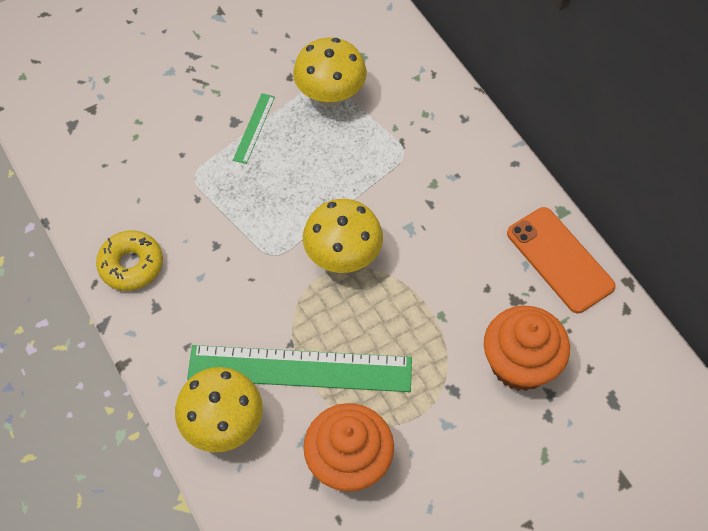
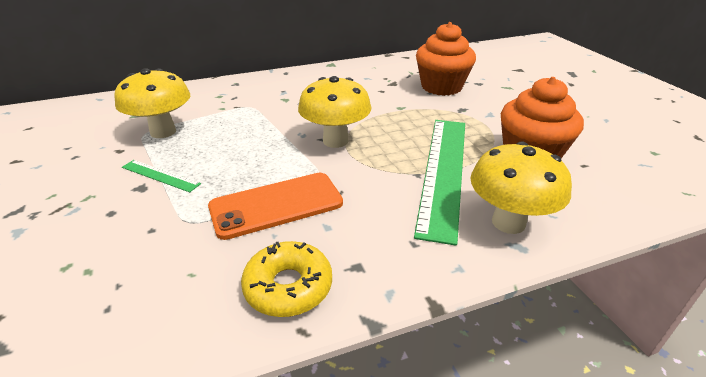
camera: 80 degrees left, 25 degrees down
(560, 259) = (366, 68): orange phone -> orange phone (276, 205)

